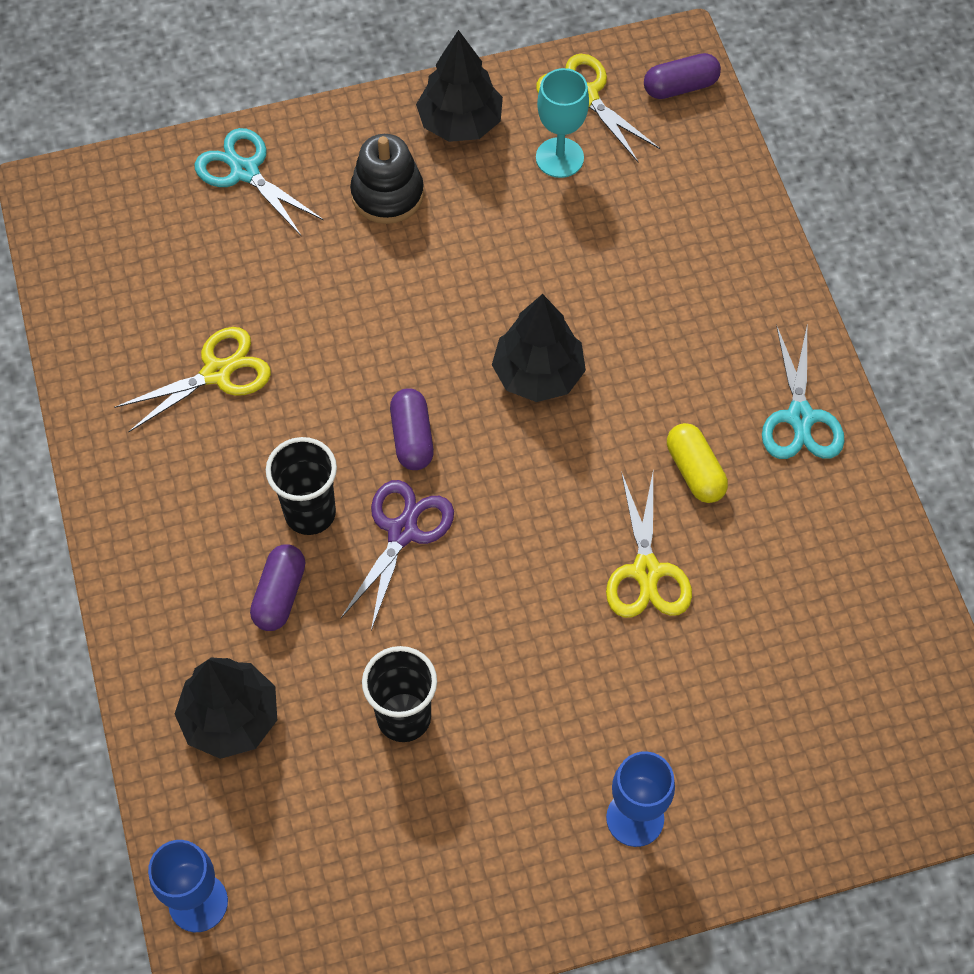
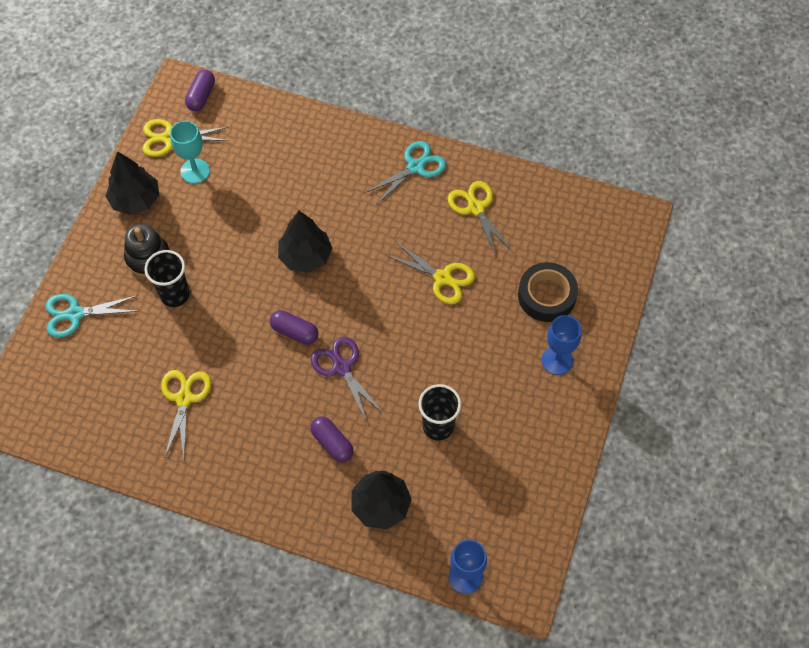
camera: 55 degrees left, 0 degrees up
(310, 513) = (299, 402): black cup -> black cup (175, 295)
(695, 471) = (408, 225): yellow capsule -> none
(732, 735) = (546, 296): none -> black tape
(800, 418) = (415, 167): turquoise scissors -> turquoise scissors turned 75 degrees counterclockwise
(800, 542) = (476, 208): none -> yellow scissors

